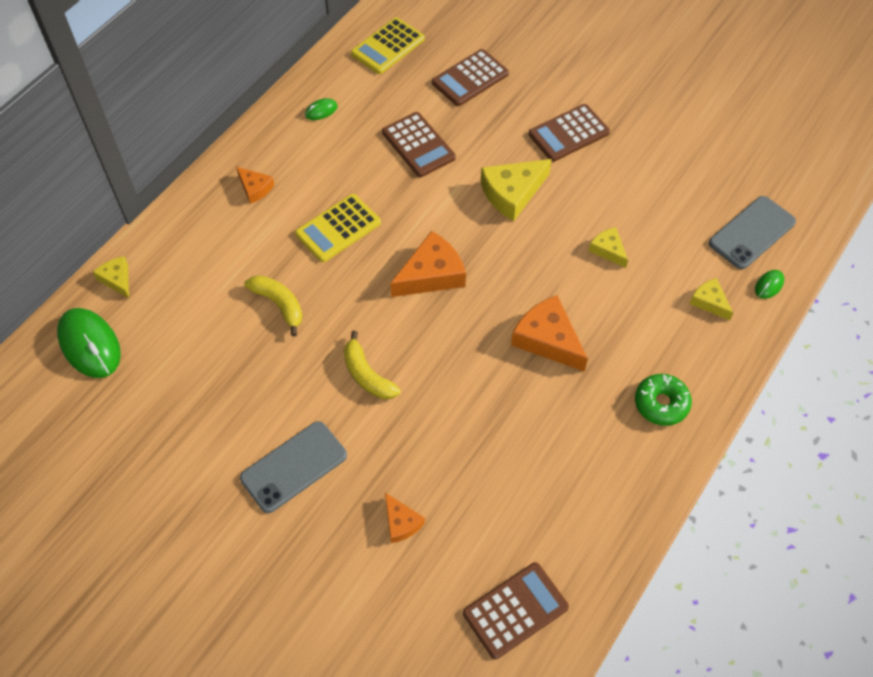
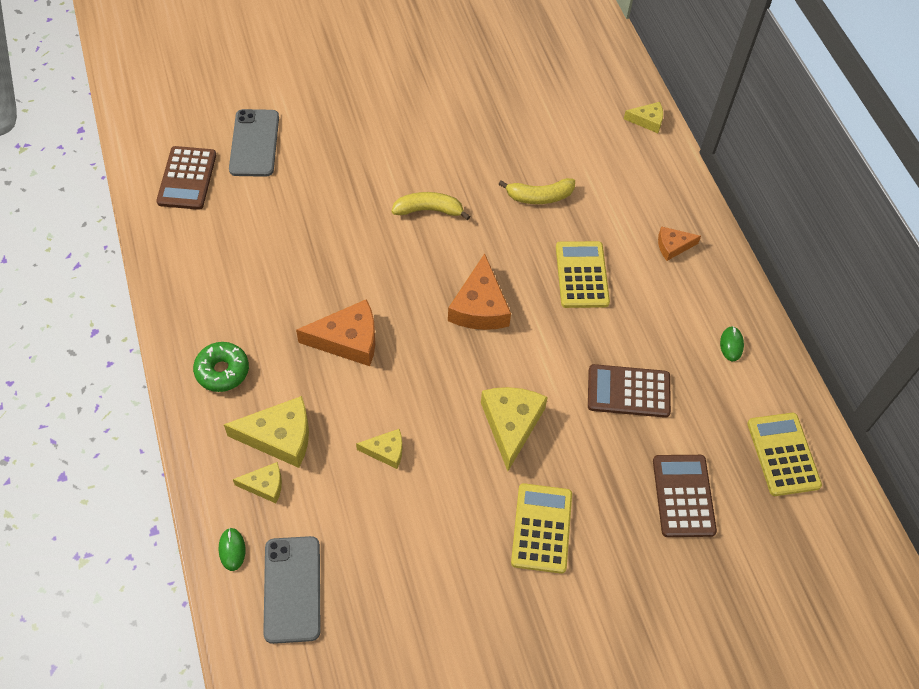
camera: 125 degrees right, 0 degrees up
(90, 345) = (599, 81): green mouse -> none
(294, 467) = (398, 131): grey phone -> grey phone (254, 143)
(401, 522) = (303, 160): orange cheese -> none
(568, 133) = (541, 528): brown calculator -> yellow calculator
(668, 321) = (279, 437): none -> yellow cheese

